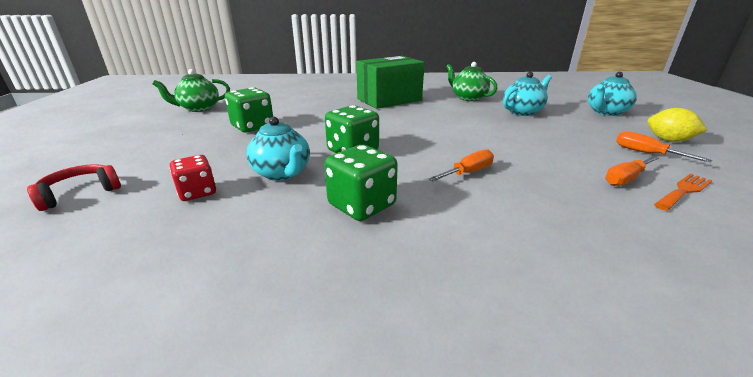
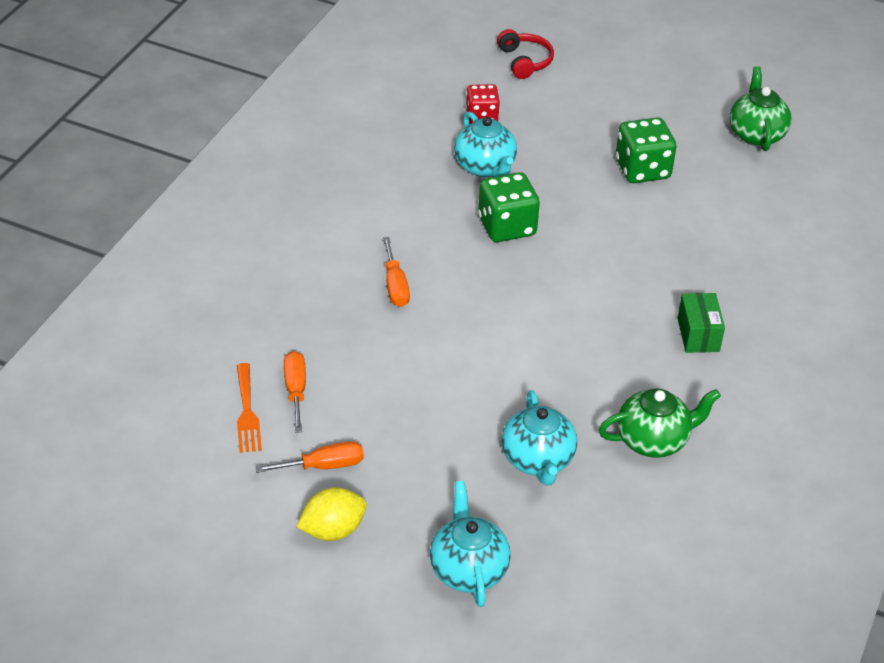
camera: 115 degrees right, 15 degrees up
(282, 173) = (485, 167): turquoise teapot -> turquoise teapot turned 105 degrees counterclockwise
(361, 205) = (391, 196): green dice -> none
(389, 100) = (698, 334): green box -> green box, size x0.49

